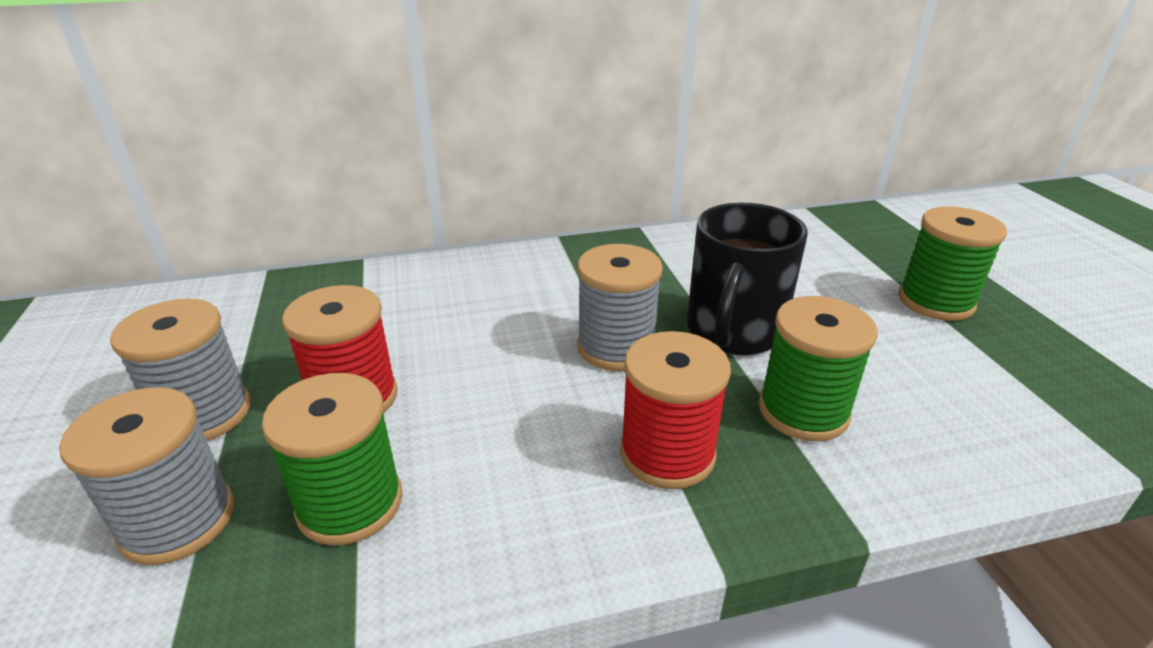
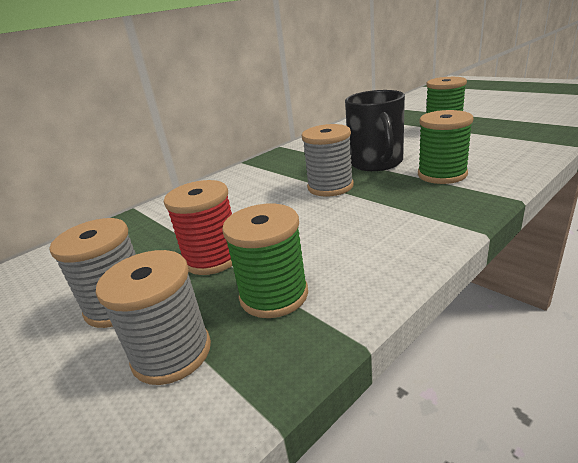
camera: 25 degrees left, 5 degrees down
(667, 454) = (406, 209): red spool -> none

